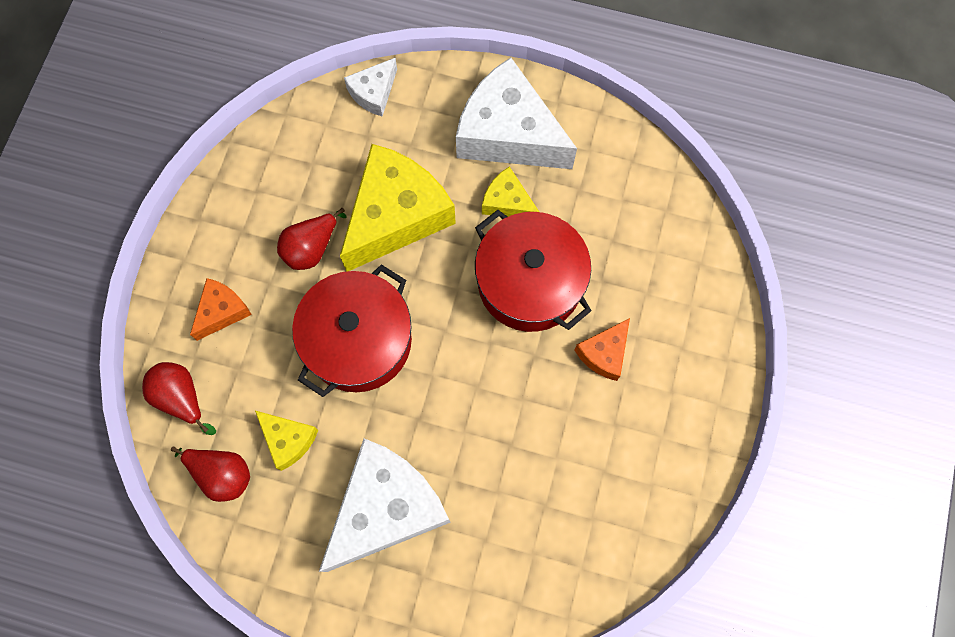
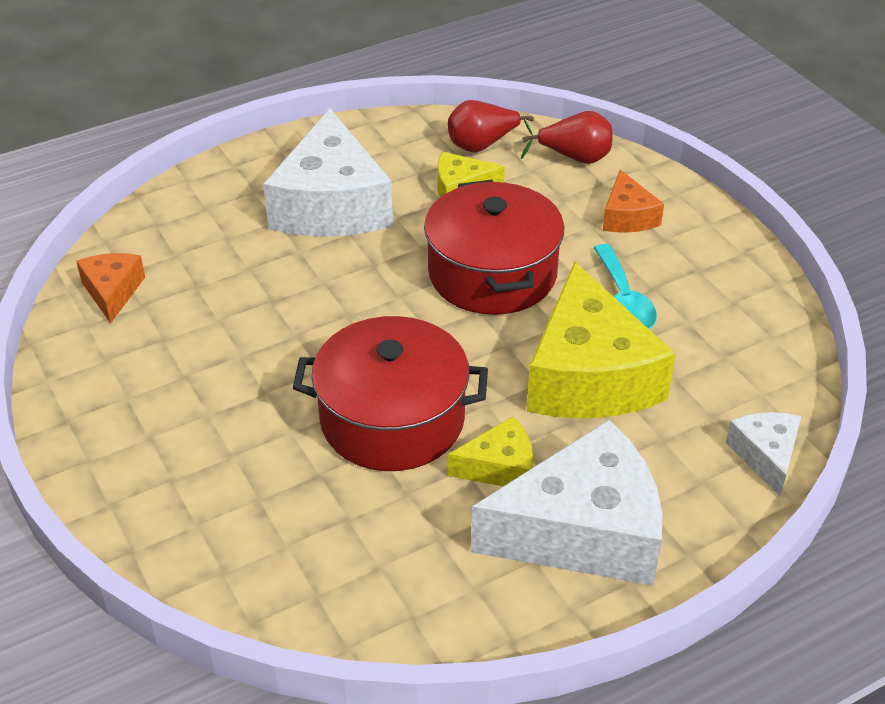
camera: 135 degrees right, 30 degrees down
(311, 248) = (624, 300): red pear -> turquoise spoon
(604, 353) = (252, 418): orange cheese -> orange cheese (112, 292)

